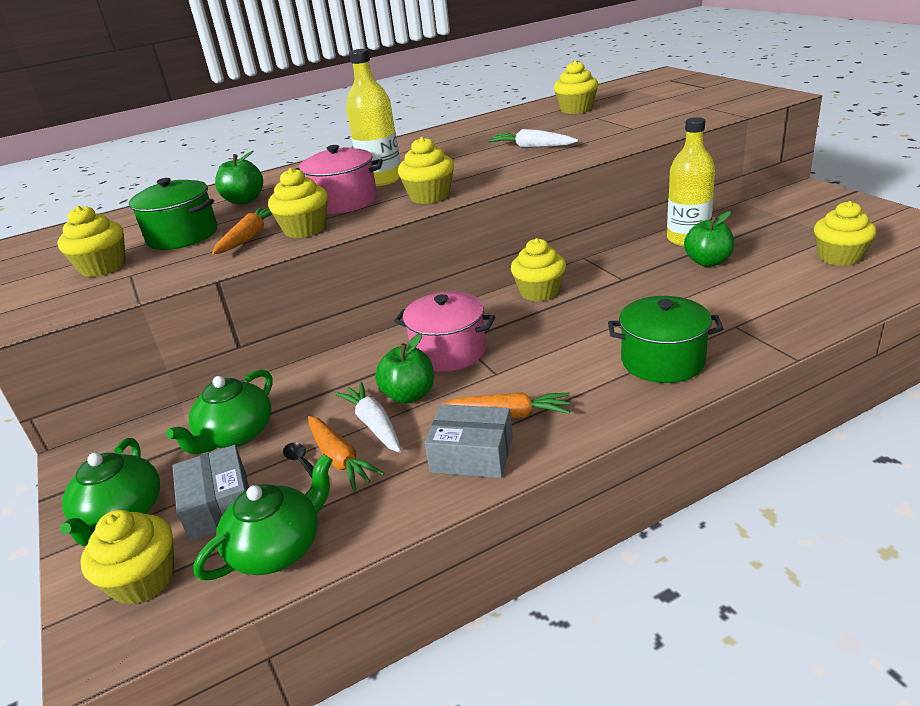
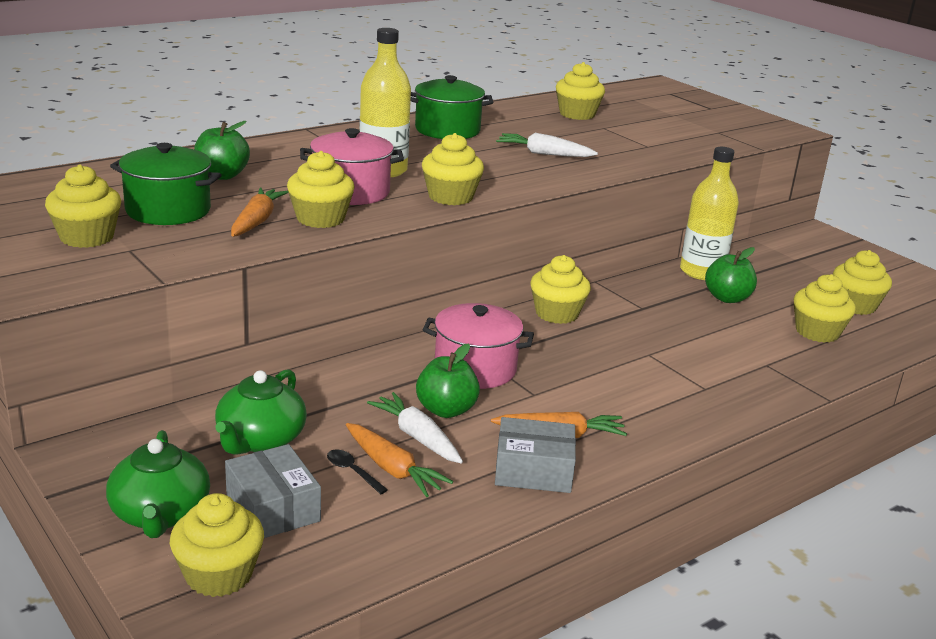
camera: 15 degrees left, 5 degrees down
(278, 548) = (357, 549): green teapot -> none
(662, 361) = (702, 393): green pot -> green pot (447, 130)
(795, 288) = (817, 332): none -> yellow cupcake

